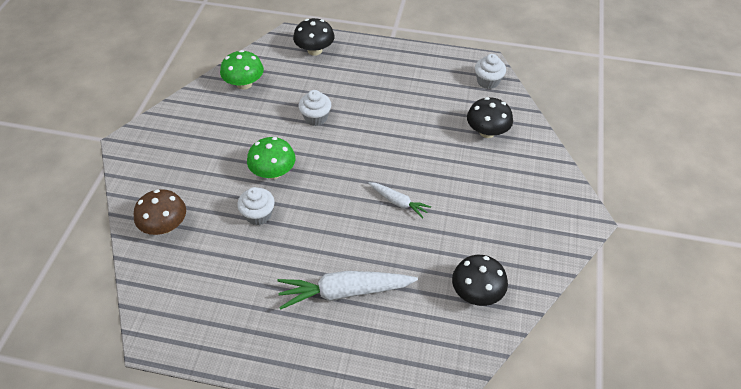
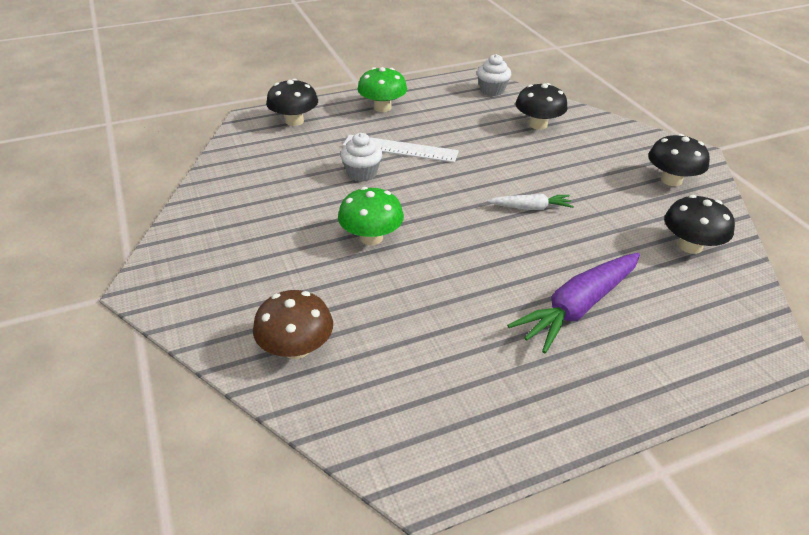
camera: 35 degrees left, 10 degrees down
(244, 84) = (244, 174): green mushroom -> green mushroom (382, 107)
(258, 215) = (401, 283): white cupcake -> none
(344, 292) = (578, 307): white carrot -> purple carrot
(361, 108) = (400, 149): none -> white ruler
(533, 233) = (671, 180): none -> black mushroom

